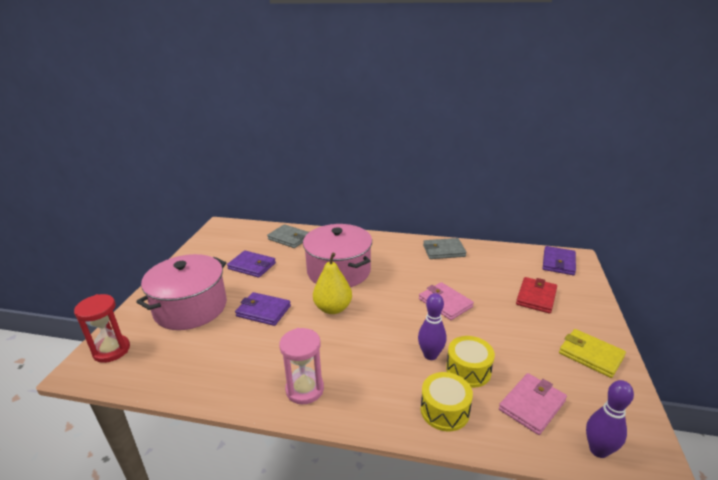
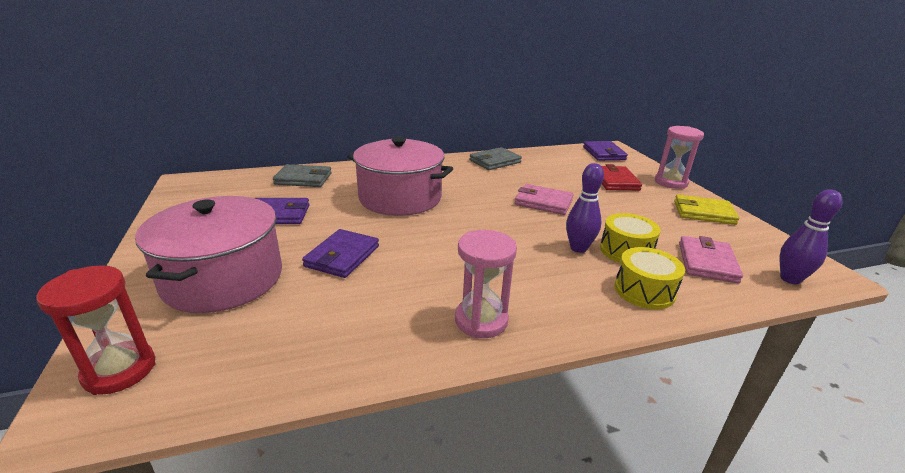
camera: 30 degrees left, 0 degrees up
(263, 311) = (342, 256): purple wallet -> purple wallet turned 60 degrees counterclockwise
(333, 308) = (430, 233): yellow pear -> none
(594, 312) = (670, 182): none -> pink hourglass

